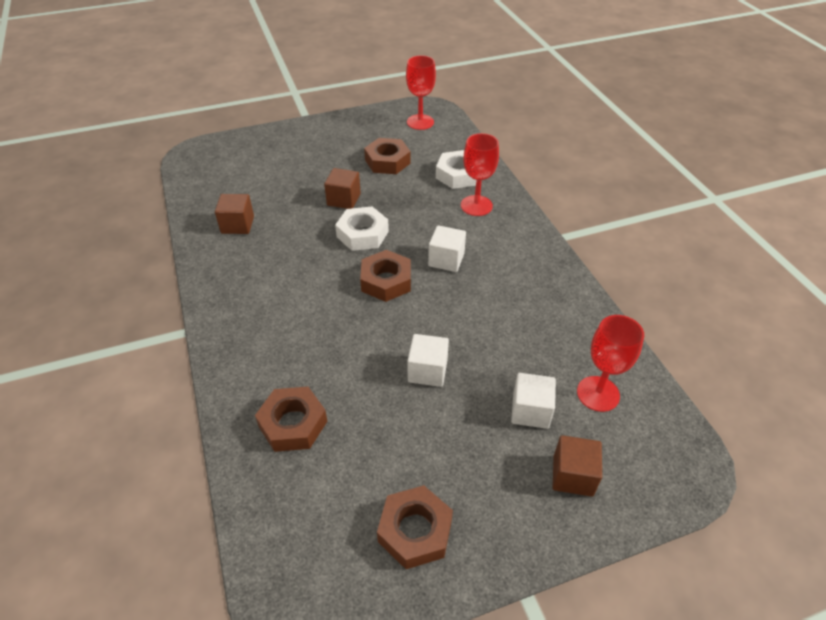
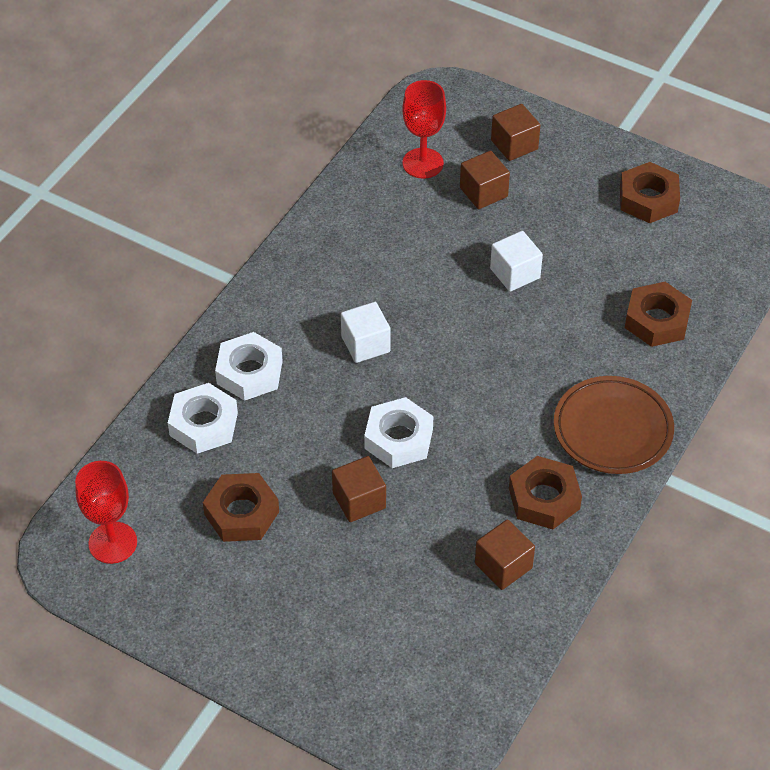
camera: 130 degrees left, 5 degrees up
(247, 327) = (612, 429): none -> brown plate
(386, 281) = (445, 370): brown nut -> brown nut (544, 498)
(476, 205) = (249, 372): red goblet -> white nut
(530, 411) = (483, 192): white cube -> brown cube

